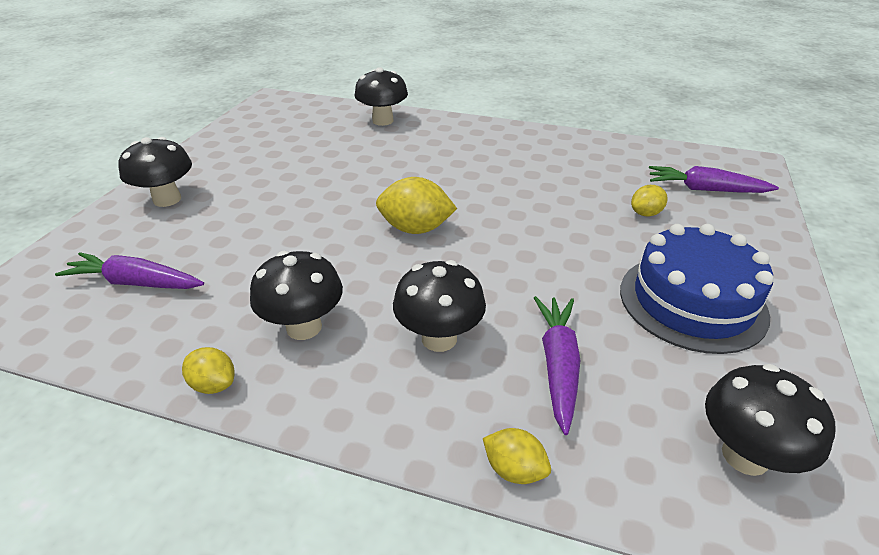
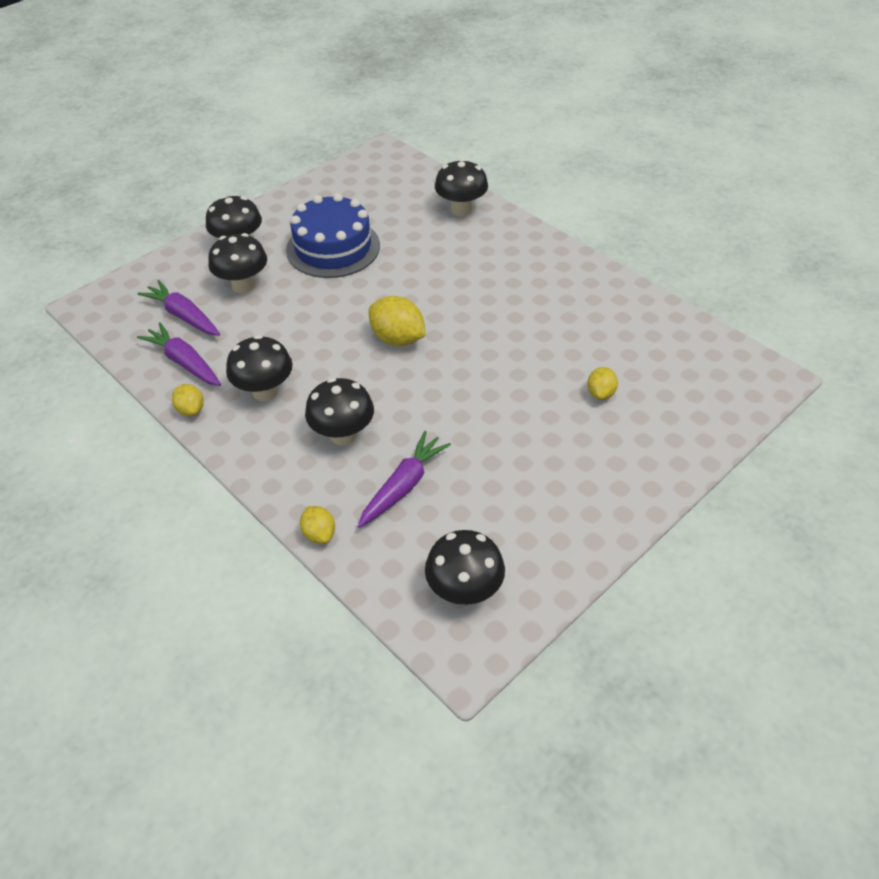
camera: 30 degrees right, 10 degrees up
(197, 232) = (243, 285): none -> black mushroom
(645, 213) = (600, 393): yellow lemon -> yellow lemon turned 75 degrees counterclockwise
(692, 301) = (549, 482): blue cake -> blue cake (333, 248)
(705, 189) = (686, 389): purple carrot -> purple carrot (184, 362)

